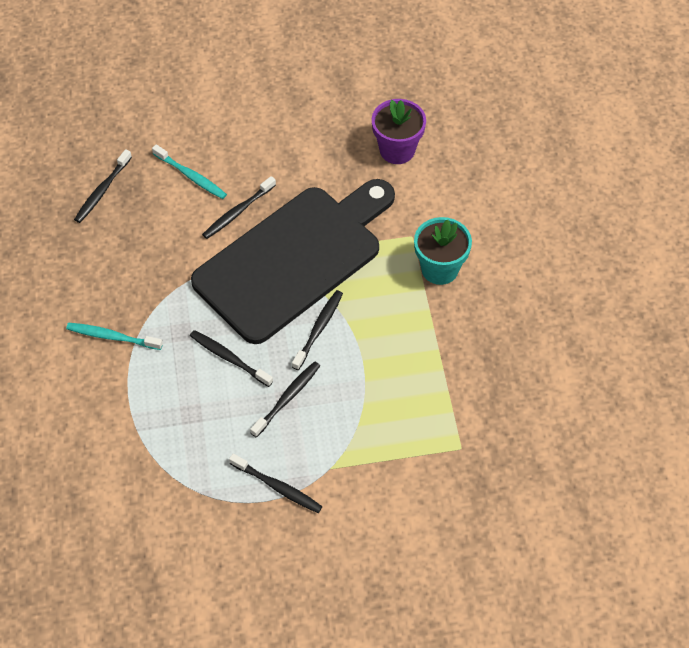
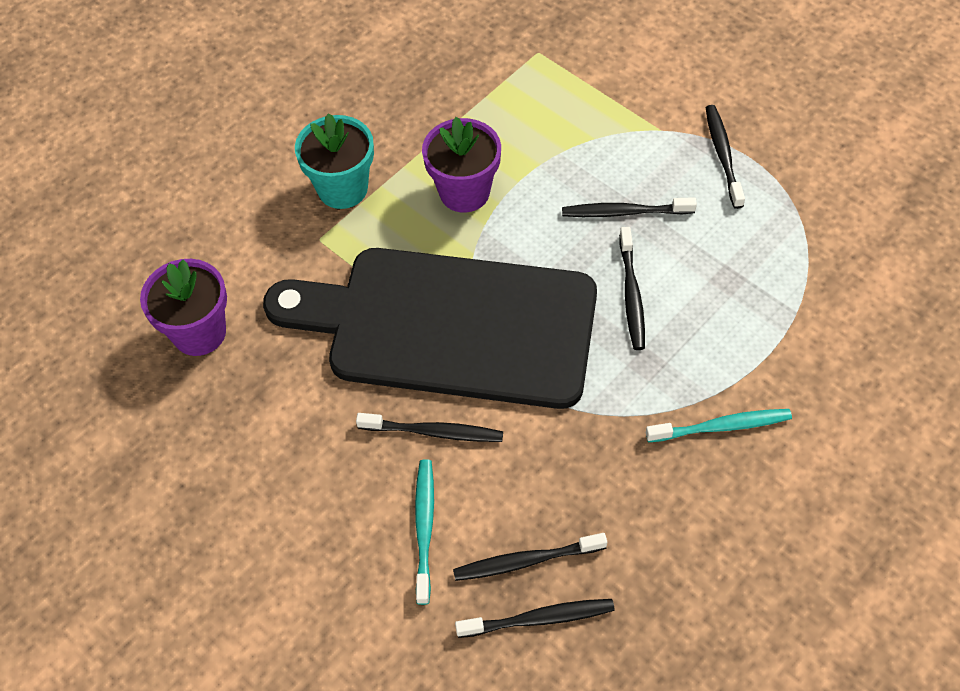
camera: 125 degrees left, 0 degrees up
(112, 337) = (721, 427): turquoise toothbrush -> turquoise toothbrush turned 75 degrees counterclockwise
(318, 329) = (518, 241): black toothbrush -> black toothbrush (526, 561)
(380, 327) = (464, 192): none -> purple flower pot

